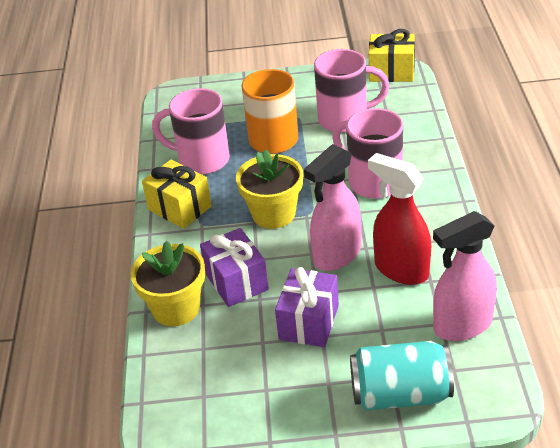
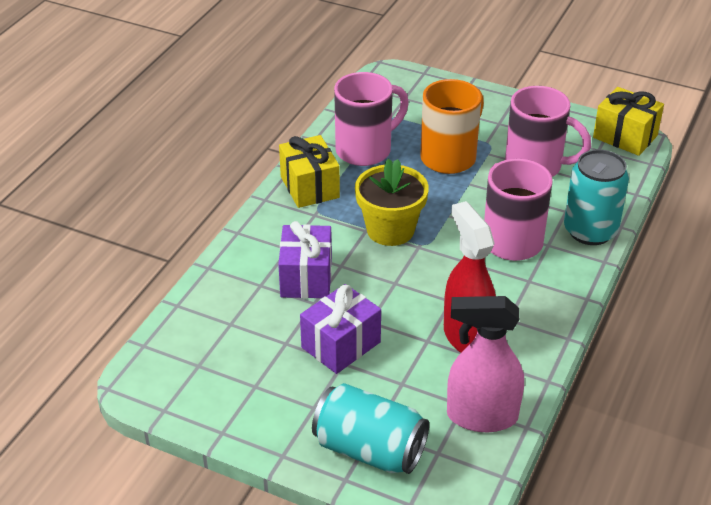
camera: 25 degrees right, 0 degrees up
(176, 308) = (235, 277): yellow flower pot -> none
(202, 160) = (365, 150): pink mug -> pink mug turned 105 degrees clockwise
(337, 255) = (417, 295): pink spray bottle -> none
(424, 150) = (590, 231): none -> turquoise can

